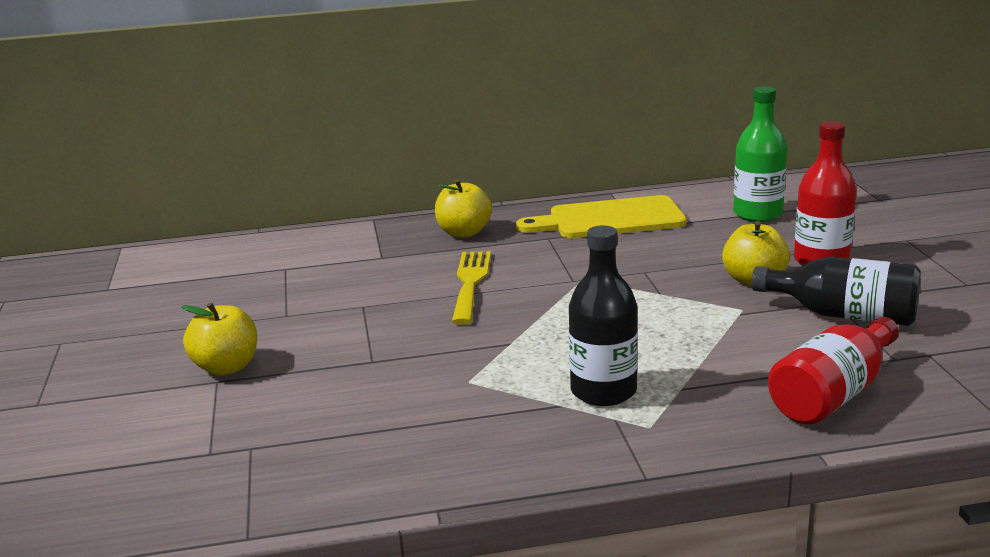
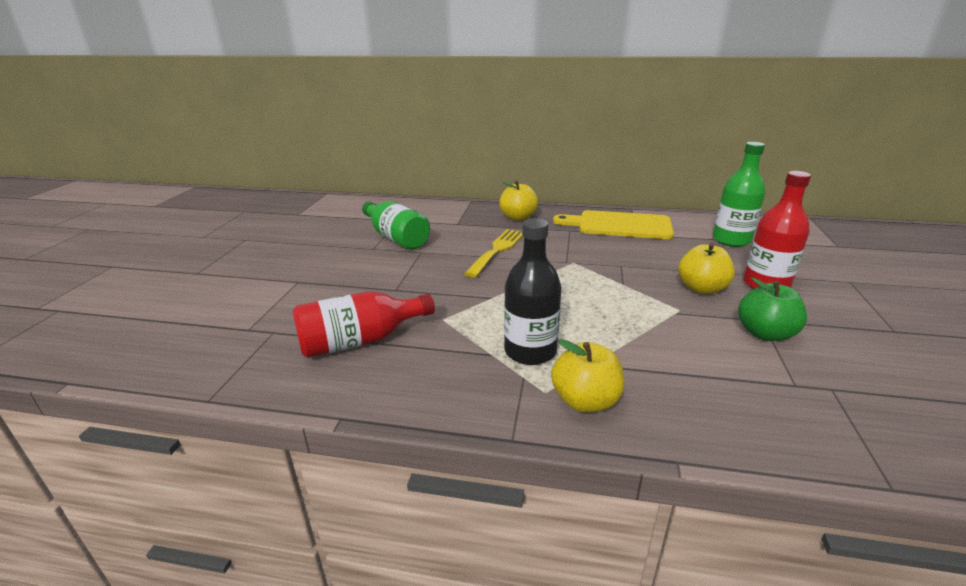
camera: 20 degrees right, 5 degrees up
(226, 367) = (311, 274): yellow apple -> yellow apple (585, 401)
(308, 294) = (396, 238): none -> green bottle
(833, 394) = (720, 405): red bottle -> red bottle (360, 341)
(844, 315) = (765, 333): black bottle -> green apple

